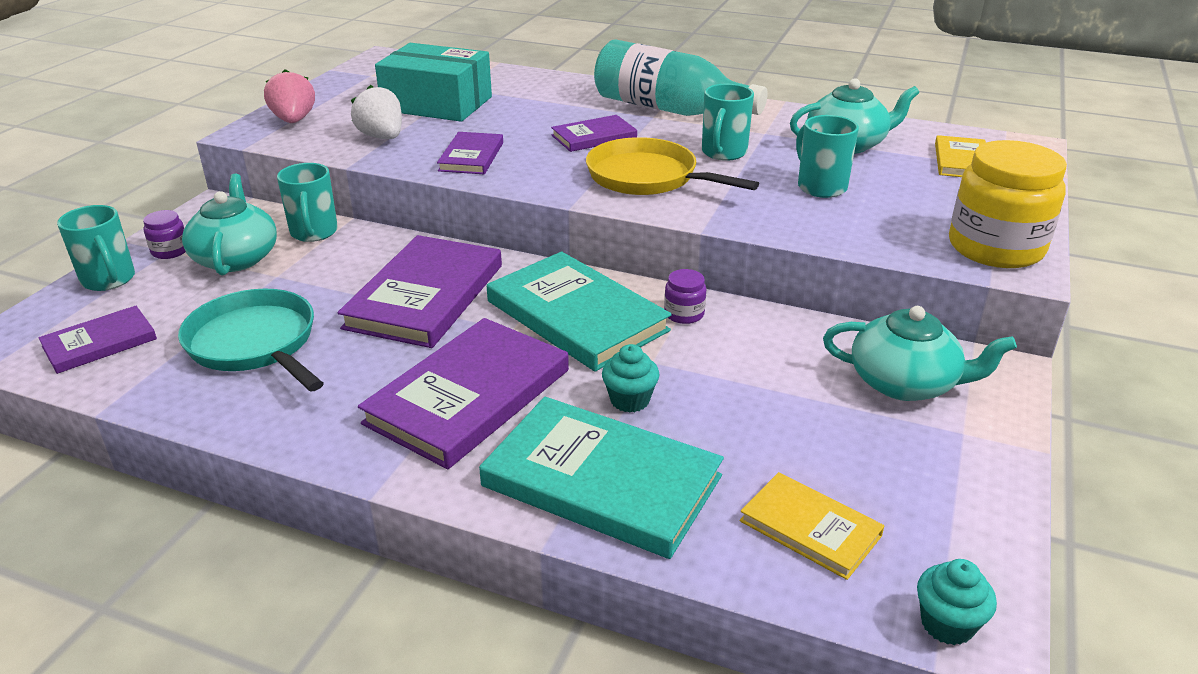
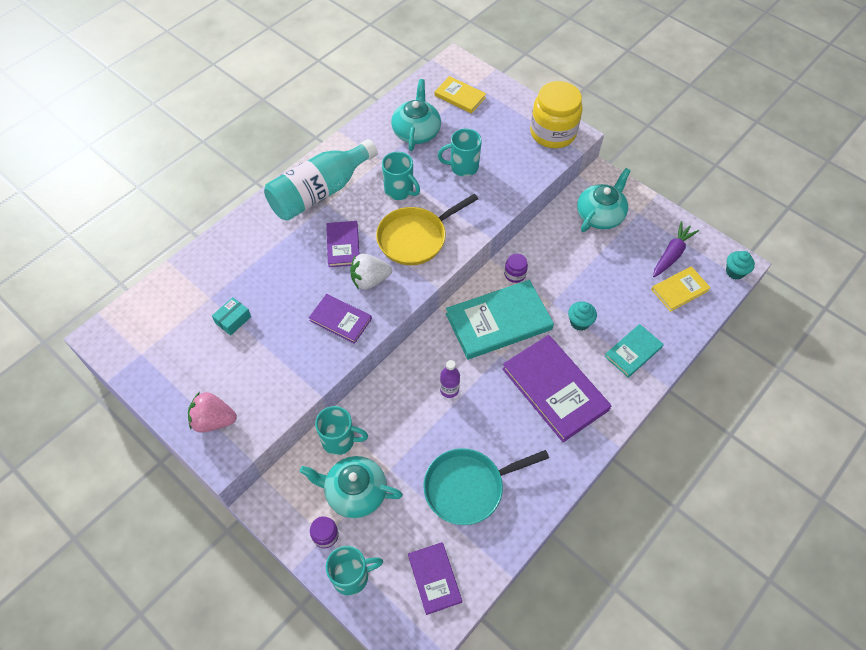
camera: 70 degrees left, 25 degrees up
(382, 137) = (279, 366): white strawberry -> white strawberry (370, 280)
(425, 296) = (449, 390): purple book -> purple bottle
(437, 104) = (233, 320): turquoise box -> turquoise box, size x0.41
(602, 481) = (633, 351): turquoise book -> turquoise book, size x0.55
(900, 500) = (672, 254): none -> purple carrot

